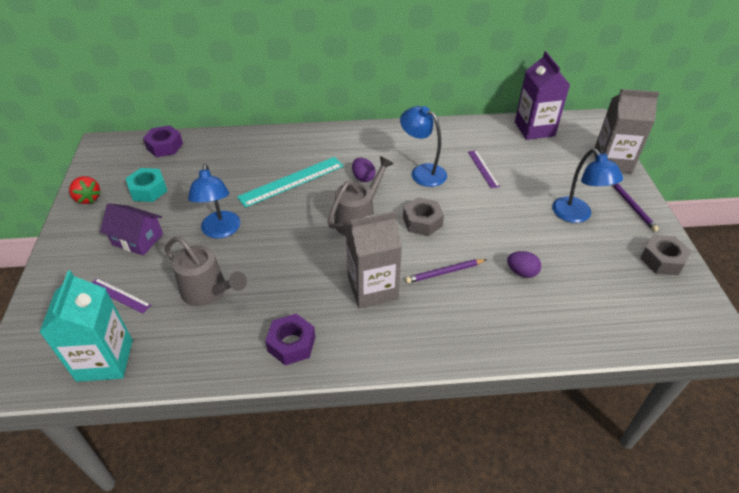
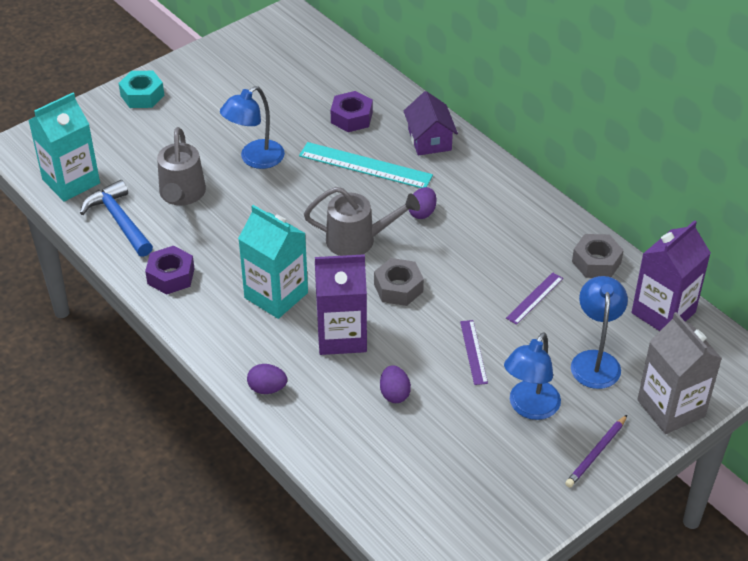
camera: 55 degrees right, 0 degrees up
(88, 198) = (217, 56): red strawberry -> none
(119, 295) = (134, 147): purple ruler -> purple ruler (473, 352)
(138, 239) = (199, 117): purple house -> purple house (429, 140)
(148, 190) = (261, 83): turquoise nut -> turquoise nut (142, 95)
(165, 146) = (328, 53): purple nut -> purple nut (351, 117)
(192, 348) = (119, 221): none -> blue hammer
(372, 288) = (276, 295): grey carton -> turquoise carton
(422, 172) = (477, 252): blue lamp -> blue lamp (595, 360)
(444, 272) = (341, 336): purple pencil -> purple carton
(466, 342) = (267, 388): none -> purple egg
(662, 260) = (522, 506): grey nut -> grey nut (596, 262)

